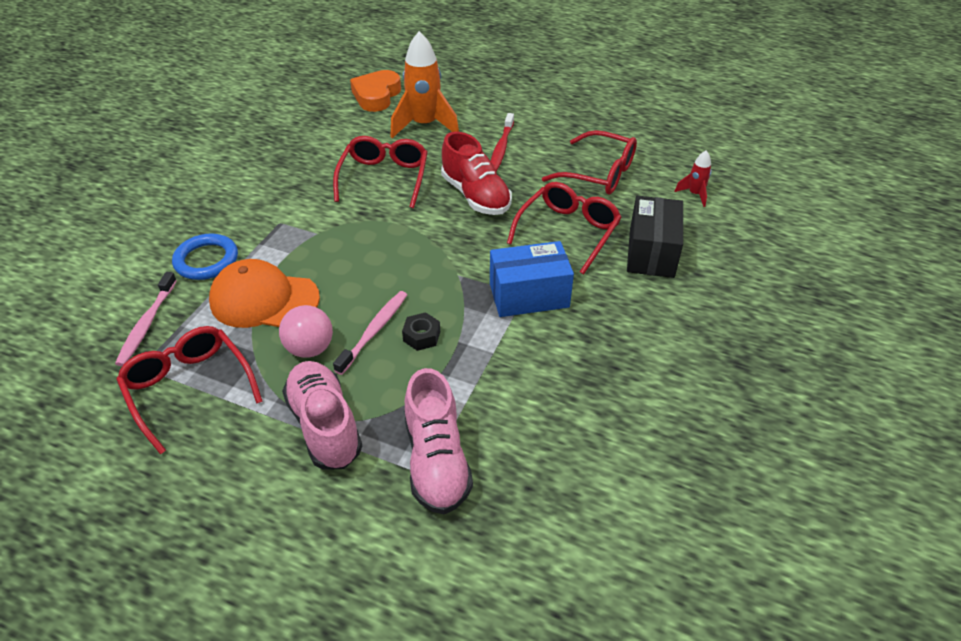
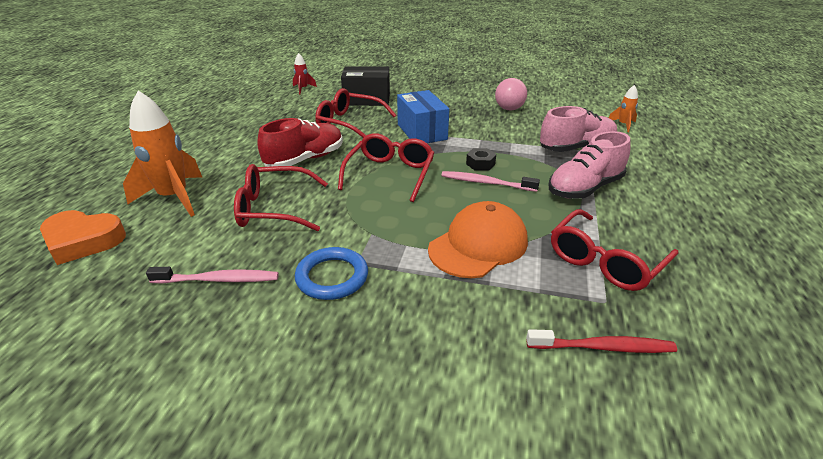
camera: 100 degrees left, 10 degrees down
(147, 324) = (553, 318): pink toothbrush -> pink toothbrush (218, 280)
(206, 260) = (436, 303): blue ring -> blue ring (332, 277)
(264, 300) = (478, 245): orange cap -> orange cap turned 135 degrees counterclockwise
(310, 348) = (521, 208): pink ball -> pink ball (509, 109)
(501, 148) = (230, 154): red toothbrush -> red toothbrush (603, 347)
(508, 575) = (623, 125): none -> orange rocket
(599, 173) = (276, 116): red glasses -> red glasses (390, 174)

